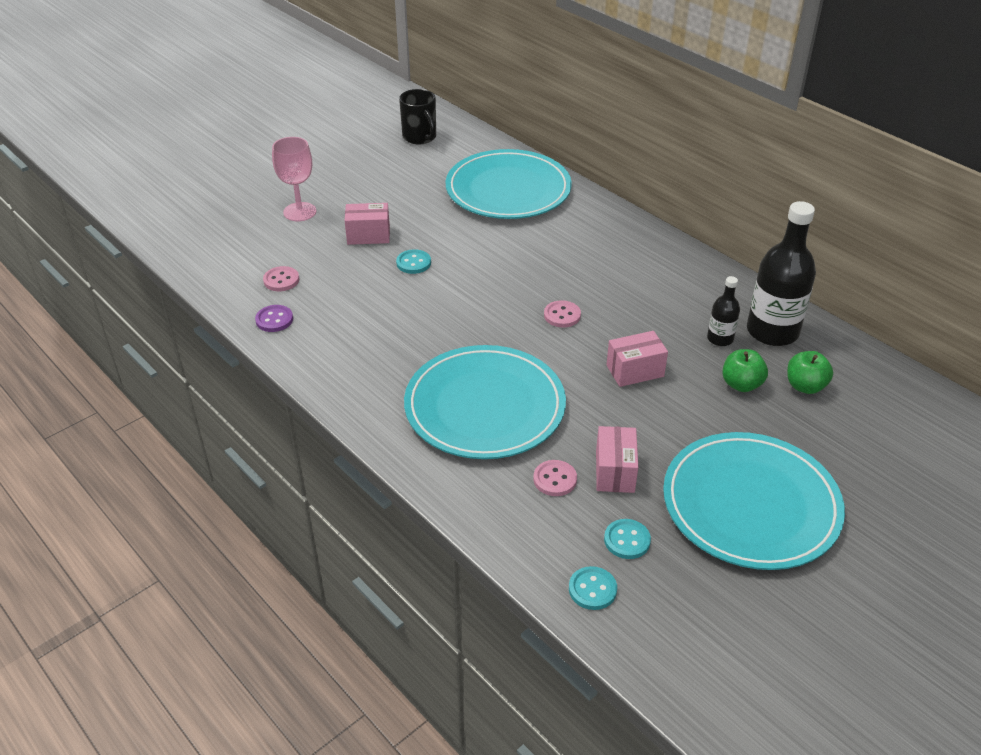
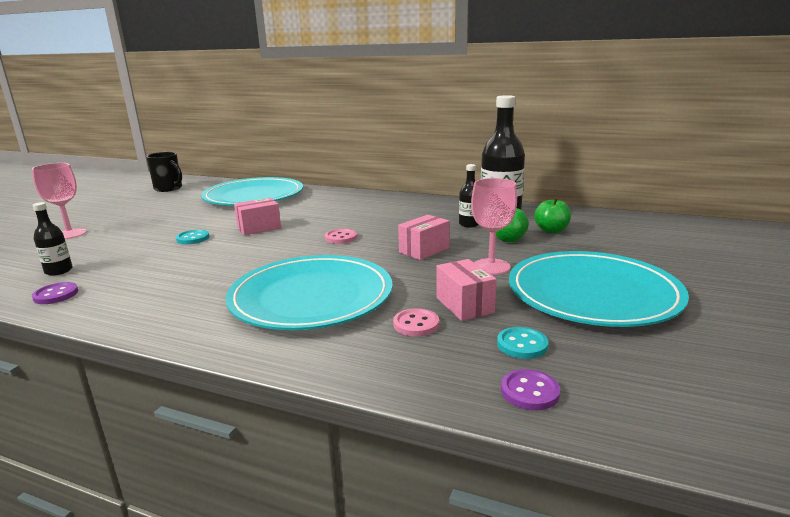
camera: 25 degrees left, 20 degrees down
(281, 280) = (59, 271): pink button -> black bottle
(368, 235) = (143, 233): pink box -> pink box (259, 228)
(592, 589) = (529, 391): turquoise button -> purple button
(684, 425) = (491, 267): none -> pink goblet

